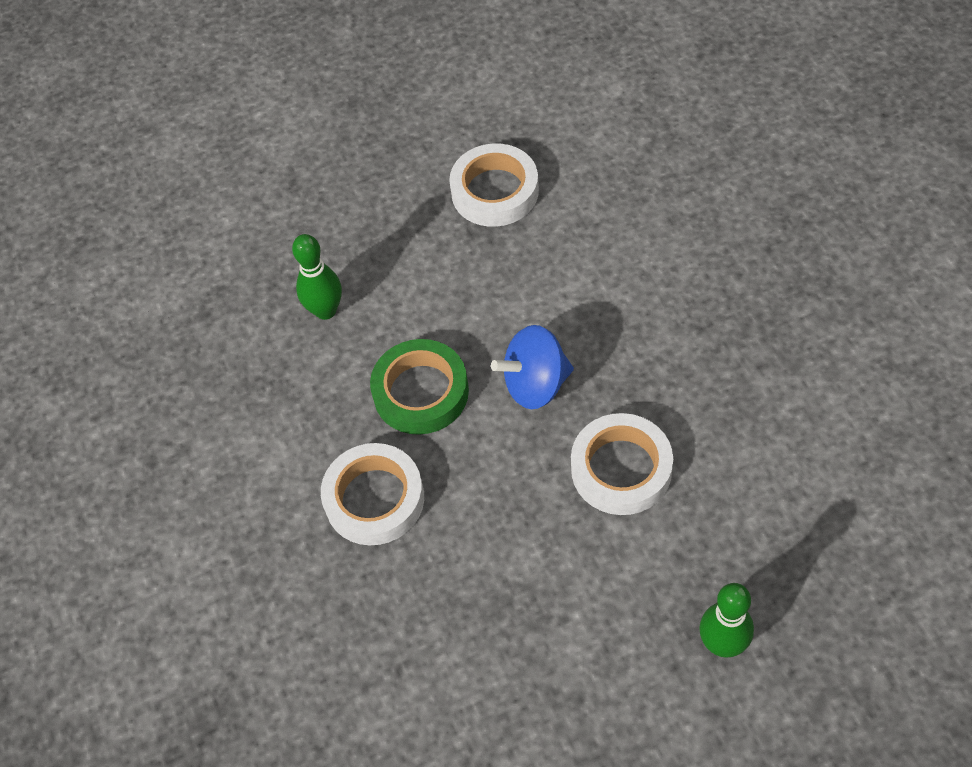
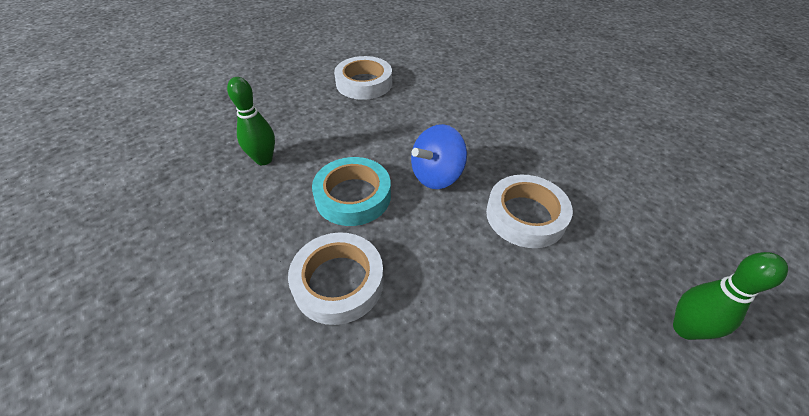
camera: 25 degrees left, 10 degrees down
(421, 392) = (353, 196): green tape -> turquoise tape

